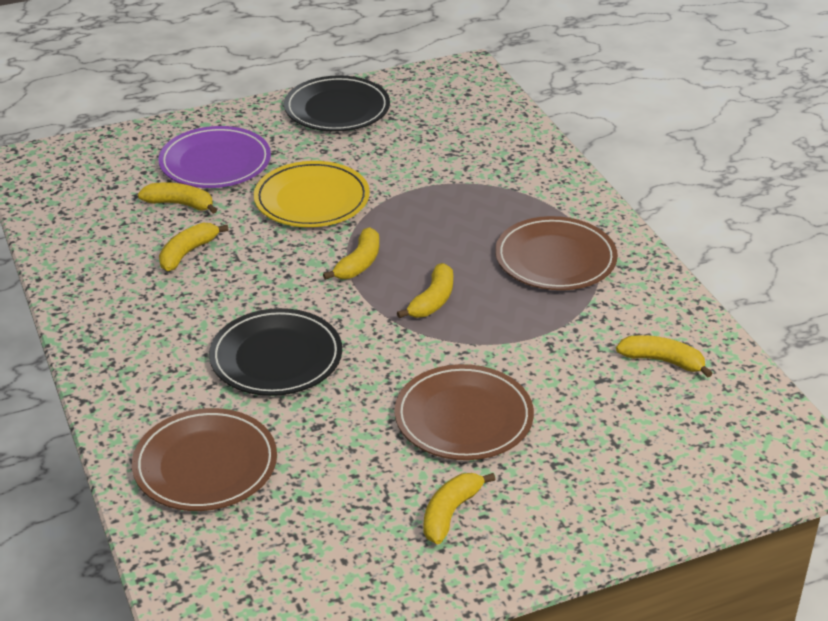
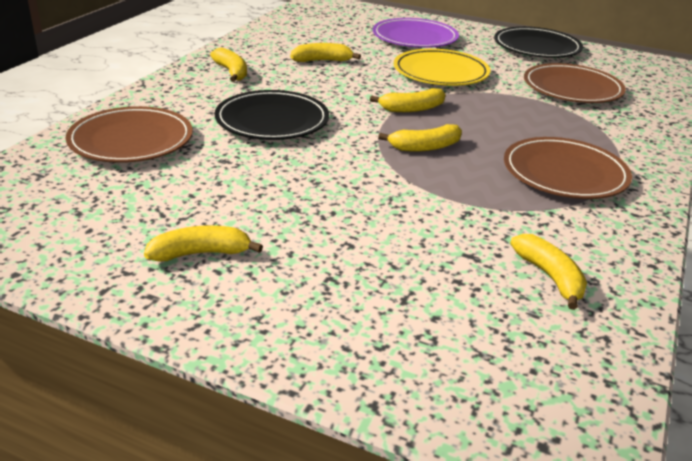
camera: 45 degrees right, 5 degrees down
(180, 204) = (360, 43): yellow banana -> yellow banana (232, 72)
(463, 418) = (321, 212): brown plate -> brown plate (572, 88)

